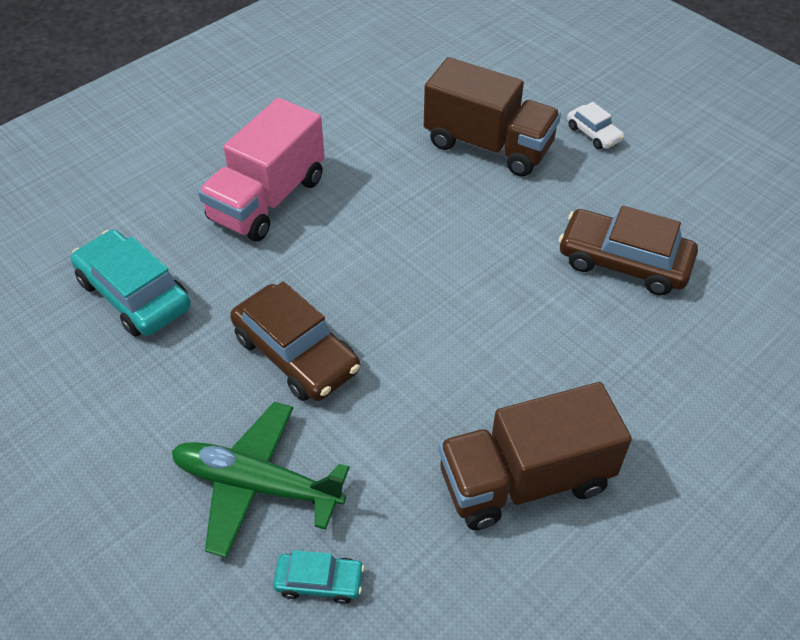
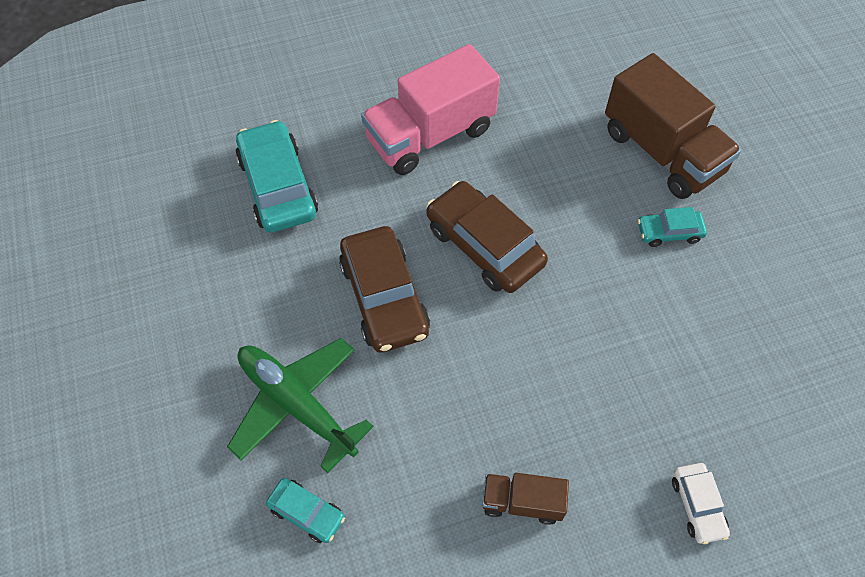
camera: 25 degrees right, 10 degrees up
(525, 480) = (522, 502): brown truck -> brown truck, size x0.51
(530, 206) = (669, 232): none -> turquoise car
(593, 133) = (776, 176): white car -> white car (697, 505)
(623, 262) = (731, 326): brown car -> brown car (484, 246)

